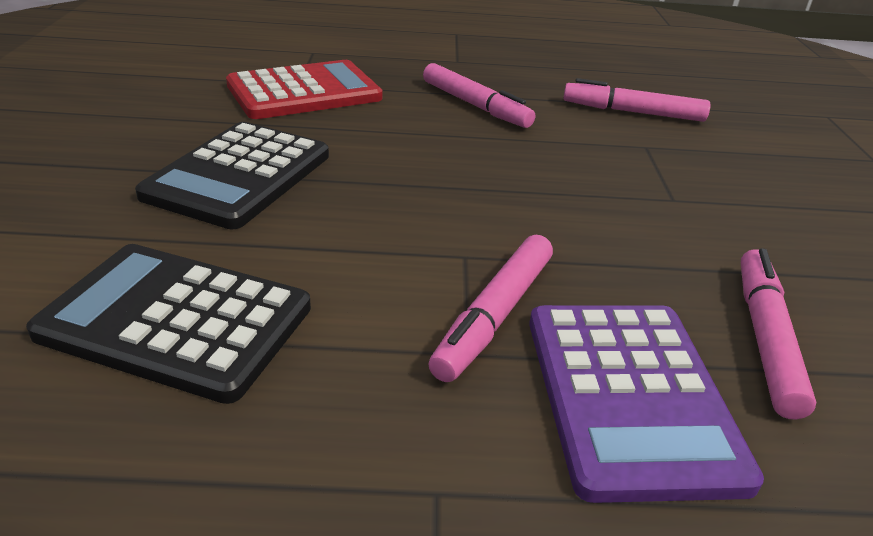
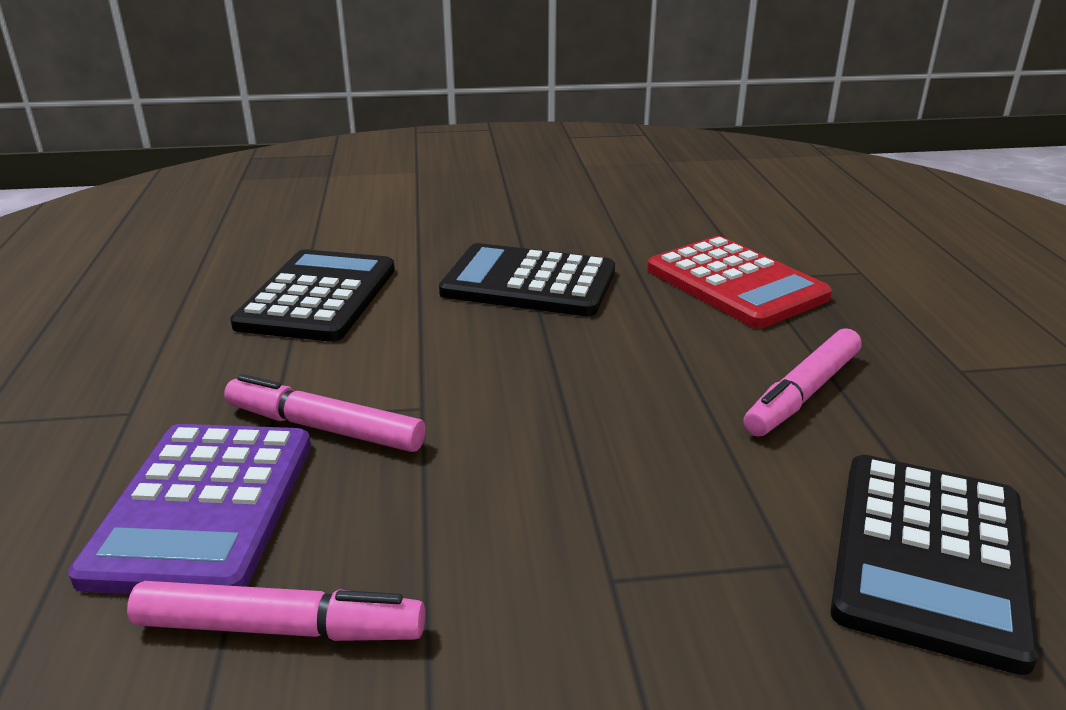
camera: 85 degrees right, 5 degrees down
(629, 396) = (203, 507): purple calculator -> purple calculator turned 75 degrees counterclockwise
(633, 112) = (929, 556): pink marker -> black calculator

